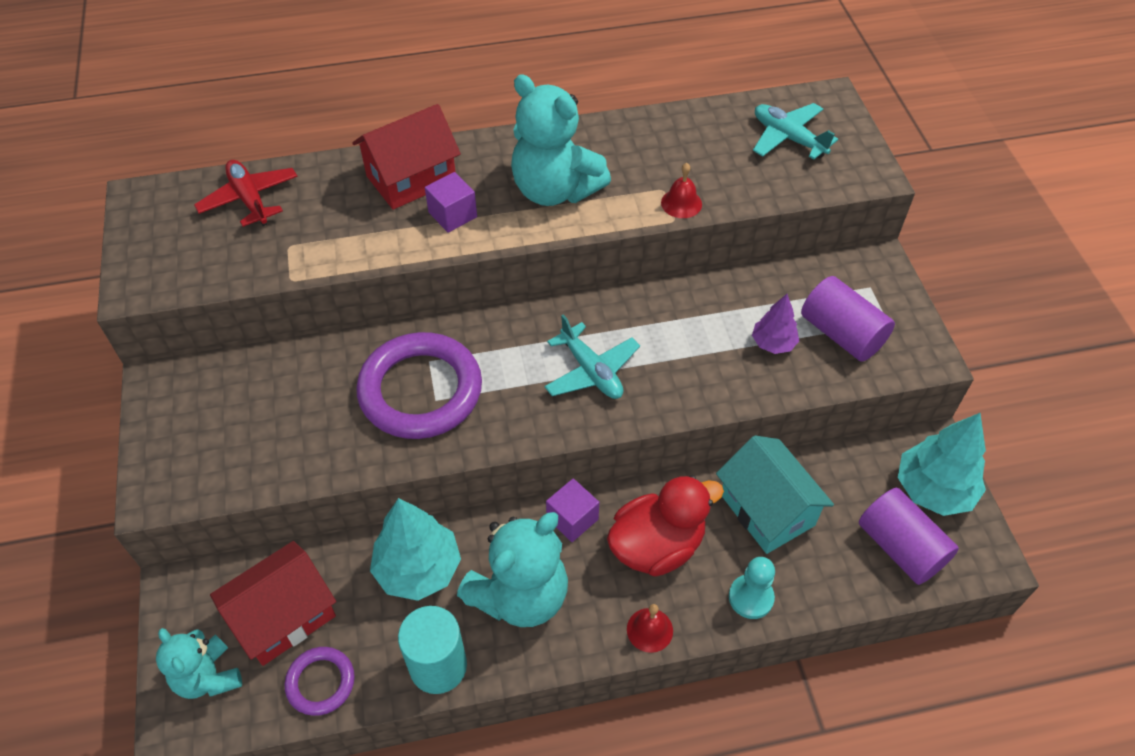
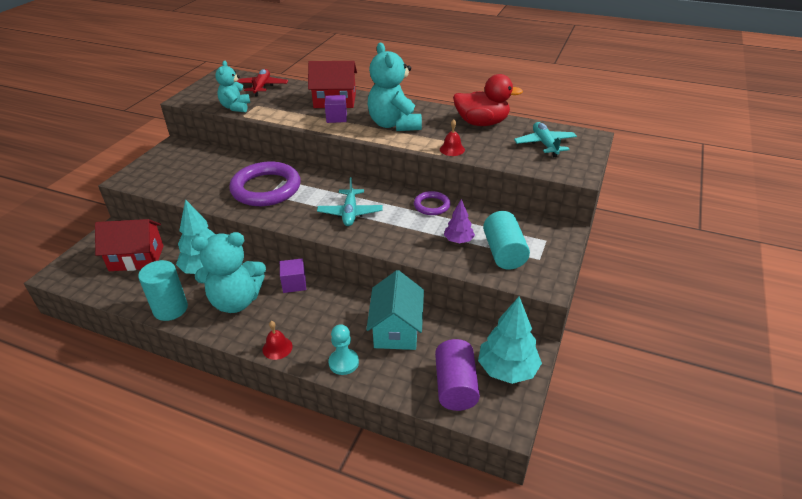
camera: 35 degrees right, 15 degrees down
(208, 677) = (86, 264): turquoise teddy bear -> turquoise teddy bear (235, 107)
(320, 682) = (121, 289): purple ring -> purple ring (432, 205)
(657, 546) = (321, 315): red duck -> red duck (482, 123)
(841, 334) = (504, 252): purple cylinder -> turquoise cylinder

